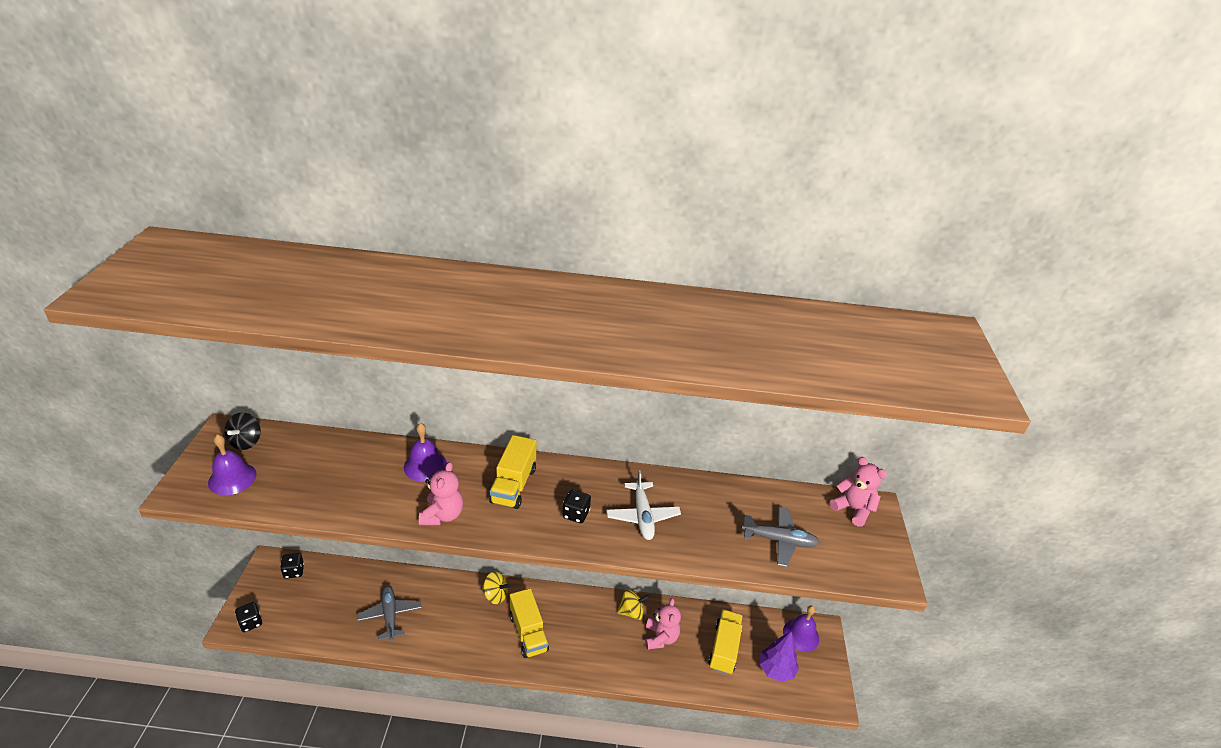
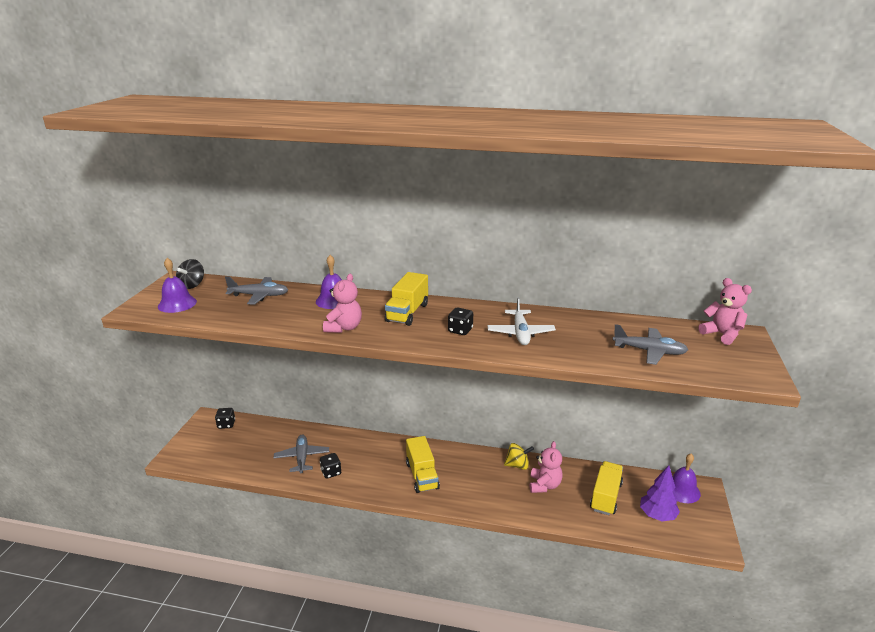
camera: 10 degrees right, 10 degrees down
(251, 623) = (186, 457): black dice -> black dice (331, 472)
(333, 460) = (259, 296): none -> grey plane
(495, 595) = (394, 448): yellow spinning top -> none

